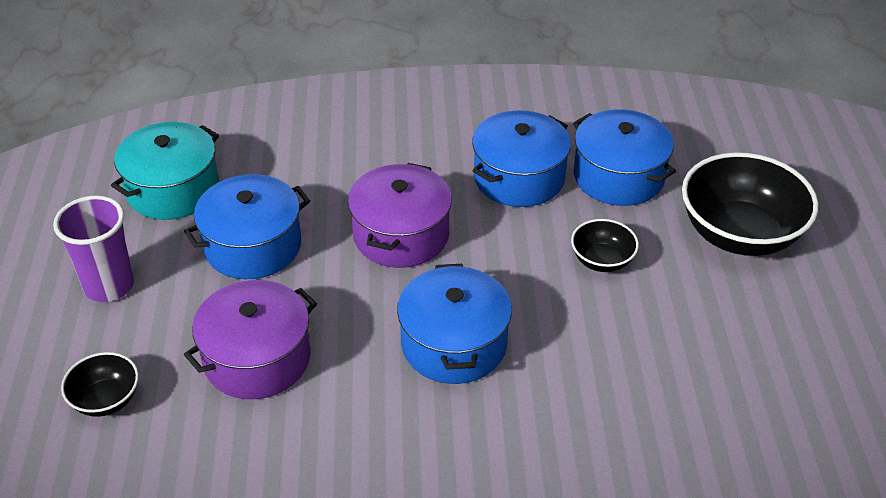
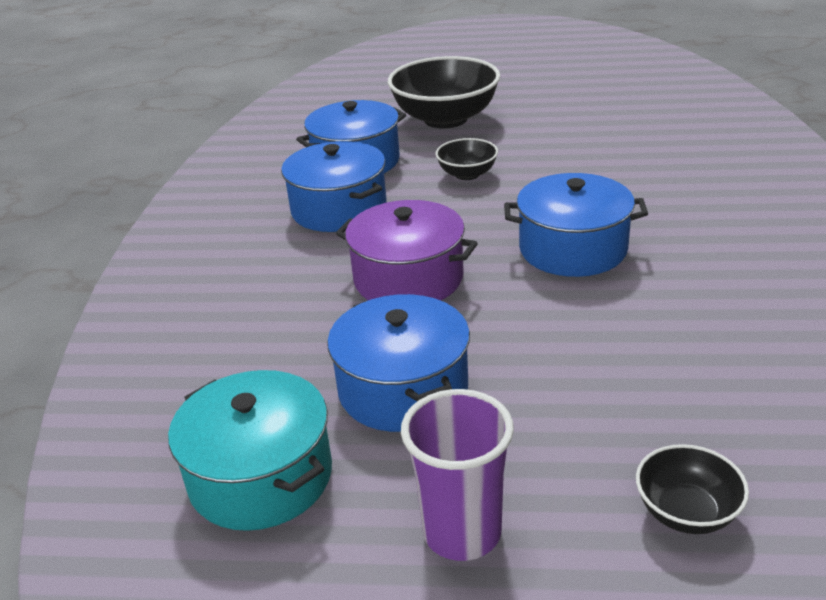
camera: 80 degrees left, 10 degrees down
(257, 358) = (600, 377): purple pot -> none

